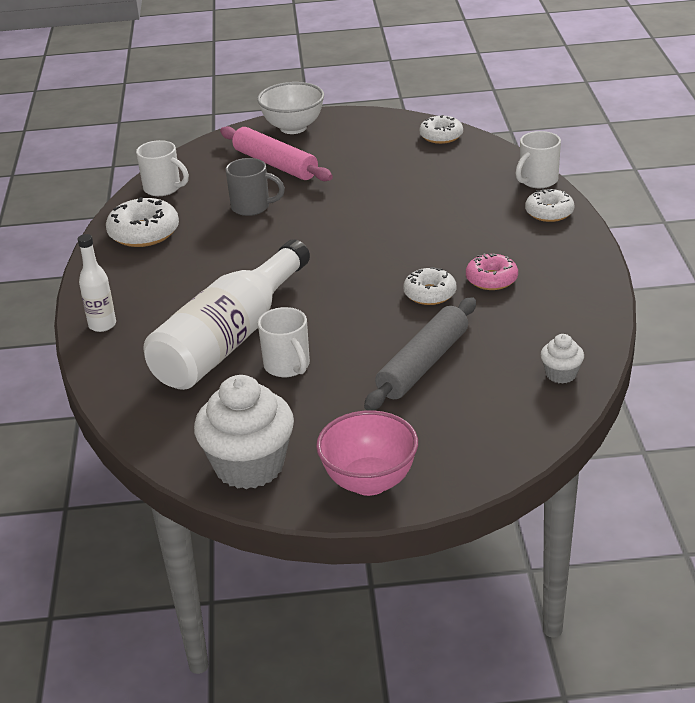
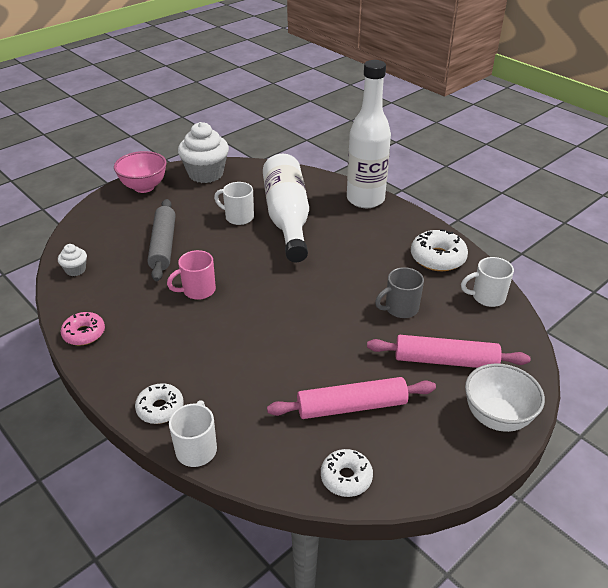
camera: 140 degrees right, 5 degrees up
(102, 325) = (365, 199): white bottle -> white bottle, size x2.18
(389, 165) = (351, 406): none -> pink rolling pin
(430, 294) = (198, 290): white donut -> pink mug
(491, 279) = (163, 319): pink donut -> pink donut (84, 333)

